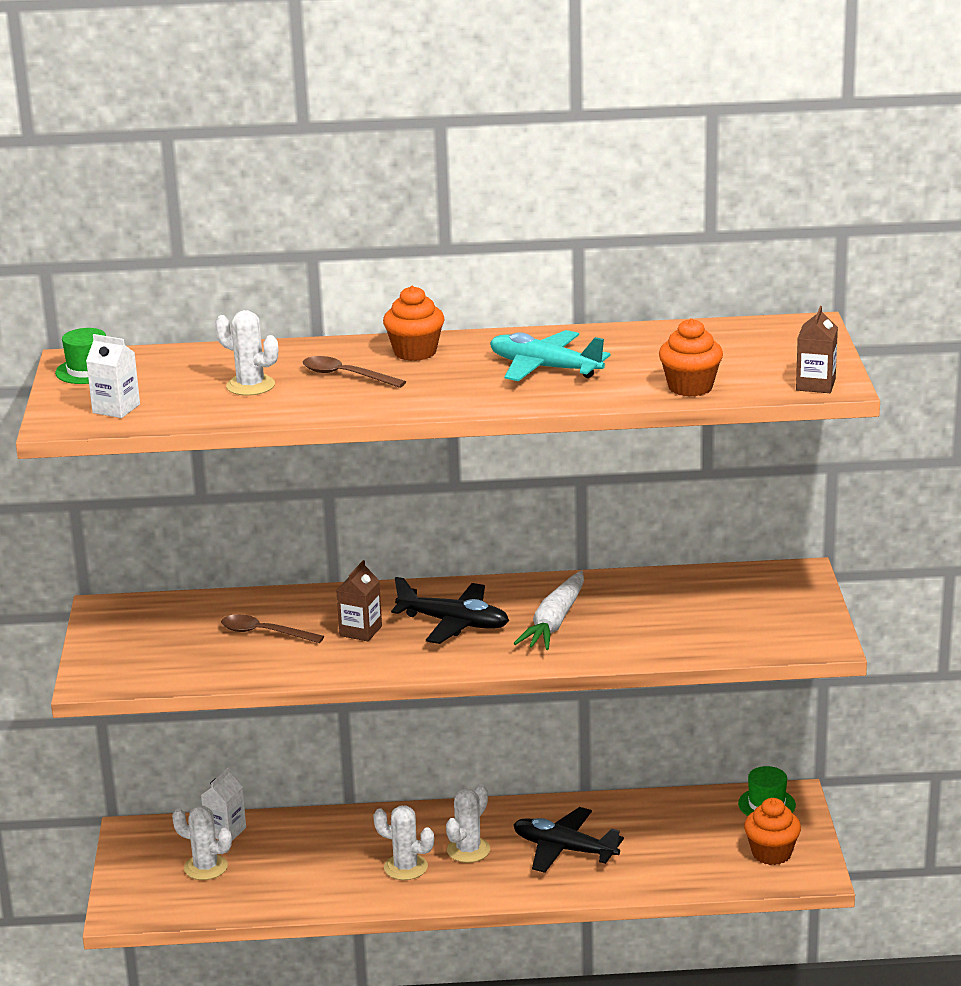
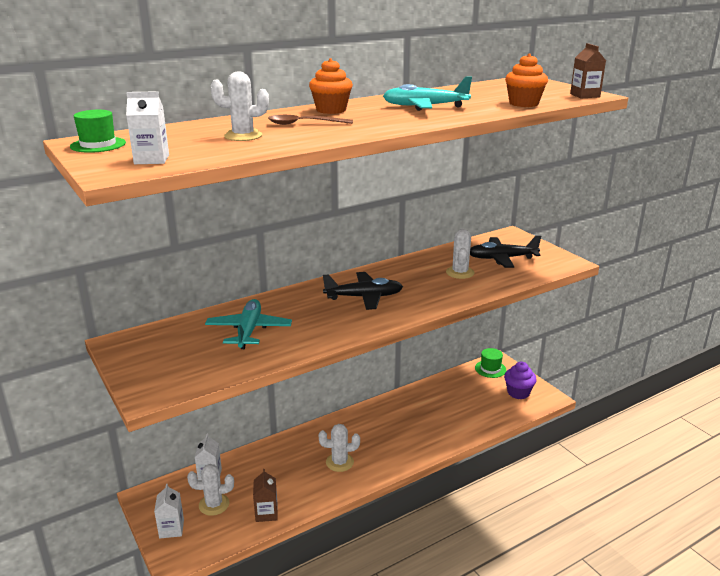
camera: 30 degrees left, 0 degrees up
(137, 878) = (171, 529): none -> white carton
(264, 633) = (249, 331): brown spoon -> turquoise plane
(360, 631) = (311, 315): brown carton -> brown carton (266, 513)
(468, 850) = (366, 440): white cactus -> white cactus (460, 272)
(554, 622) = (420, 283): white carrot -> none
(564, 849) = (417, 423): black plane -> black plane (502, 258)
(771, 853) = (518, 393): orange cupcake -> purple cupcake

